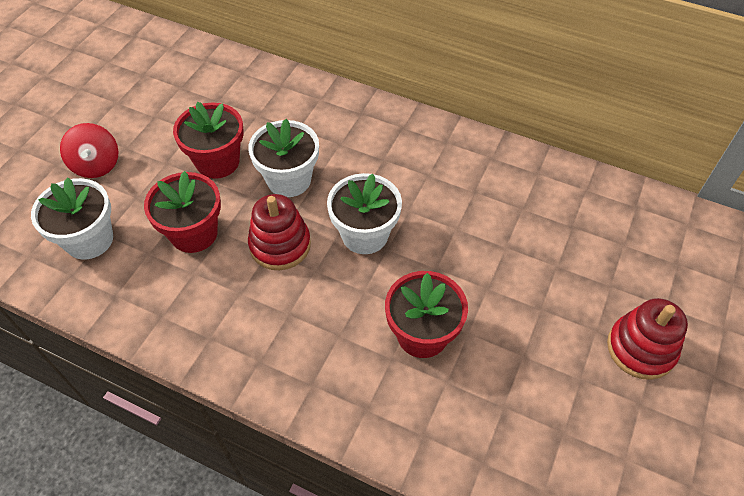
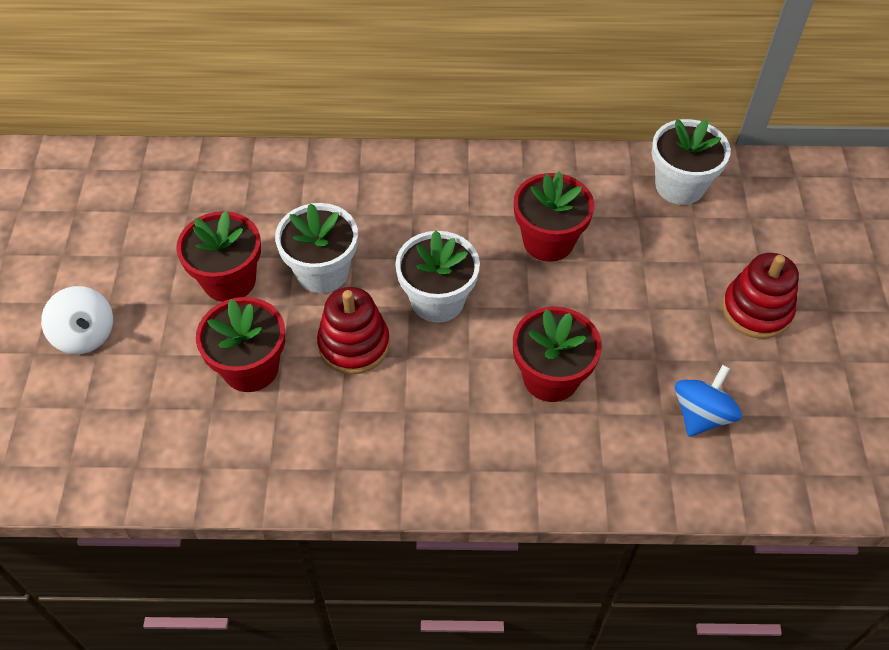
camera: 25 degrees left, 0 degrees up
(89, 240) = (132, 420): white flower pot -> white flower pot (679, 186)
(96, 165) = (85, 335): red spinning top -> white spinning top
(482, 220) = (548, 241): none -> red flower pot
(539, 422) = (701, 415): none -> blue spinning top

